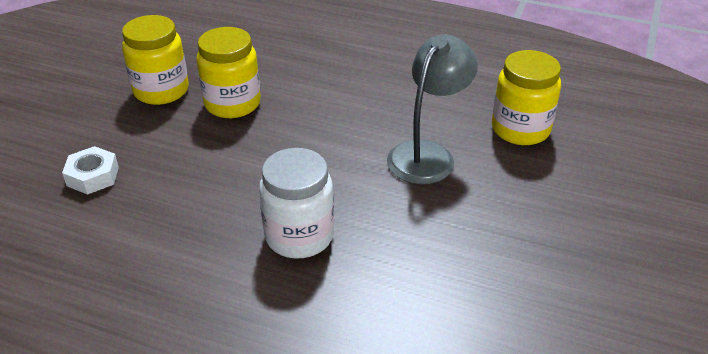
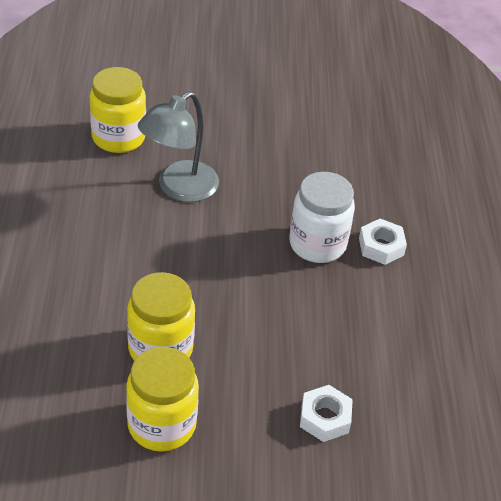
camera: 115 degrees left, 5 degrees up
(267, 292) = (381, 246): none -> white nut
(427, 154) = (179, 188): grey lamp -> grey lamp turned 60 degrees counterclockwise

